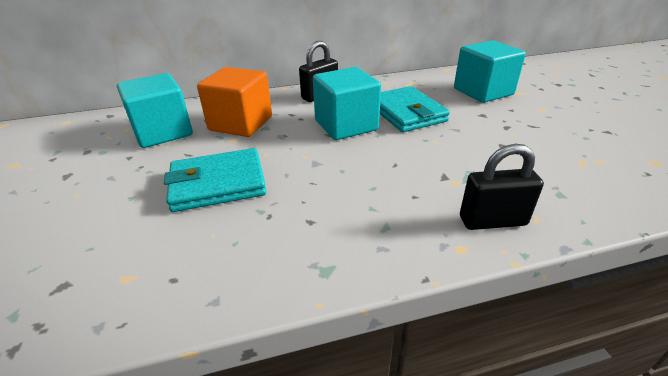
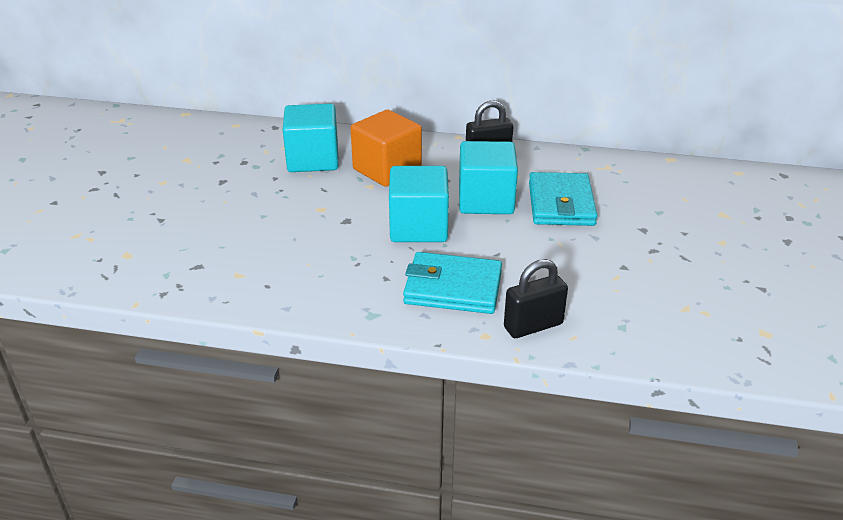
camera: 25 degrees right, 0 degrees up
(218, 184) = (333, 225): turquoise wallet -> turquoise wallet (453, 288)
(483, 92) = (678, 202): turquoise cube -> turquoise cube (418, 227)
(492, 221) = (533, 326): black padlock -> black padlock turned 45 degrees counterclockwise

